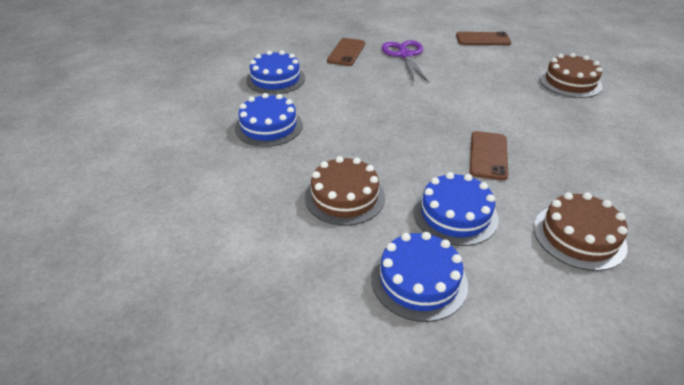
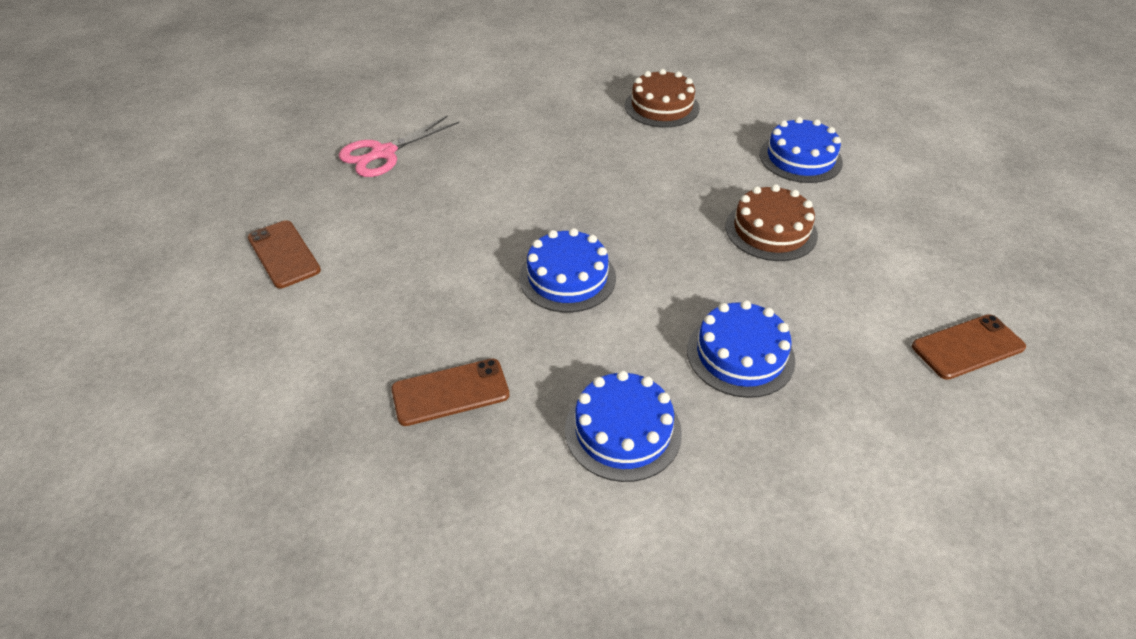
camera: 125 degrees left, 5 degrees up
(405, 55) = (408, 315): purple scissors -> none
(455, 214) = (711, 164): blue cake -> blue cake (567, 277)
(488, 155) = (602, 169): brown phone -> brown phone (967, 347)
(570, 82) = (383, 153): brown cake -> pink scissors

